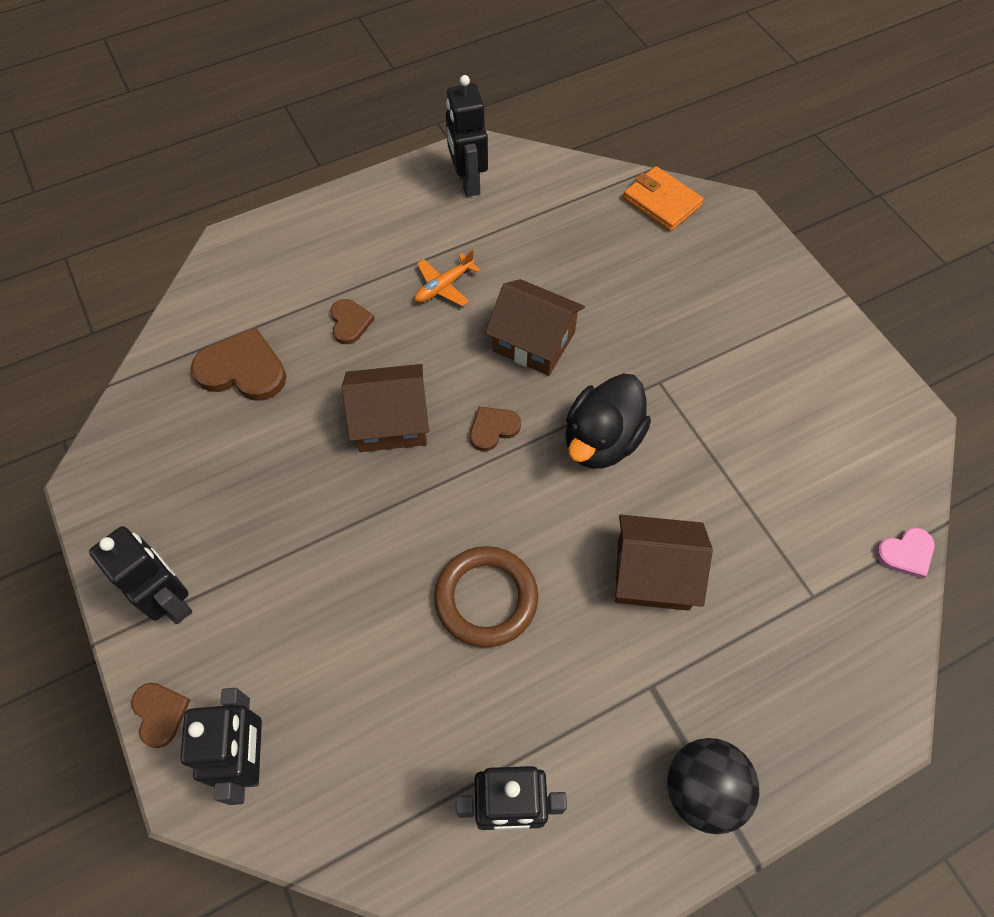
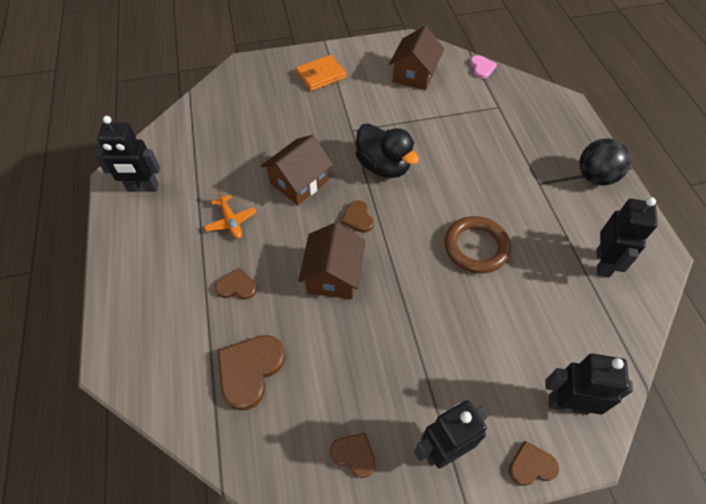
camera: 75 degrees left, 5 degrees down
(155, 502) = (354, 454): none -> brown heart
(653, 574) = (474, 165): brown house -> brown house (414, 74)
(661, 202) = (219, 94): orange wallet -> orange wallet (321, 75)

